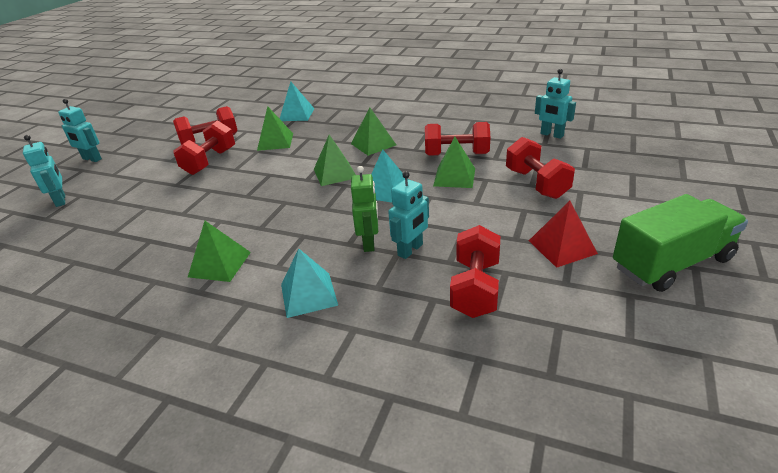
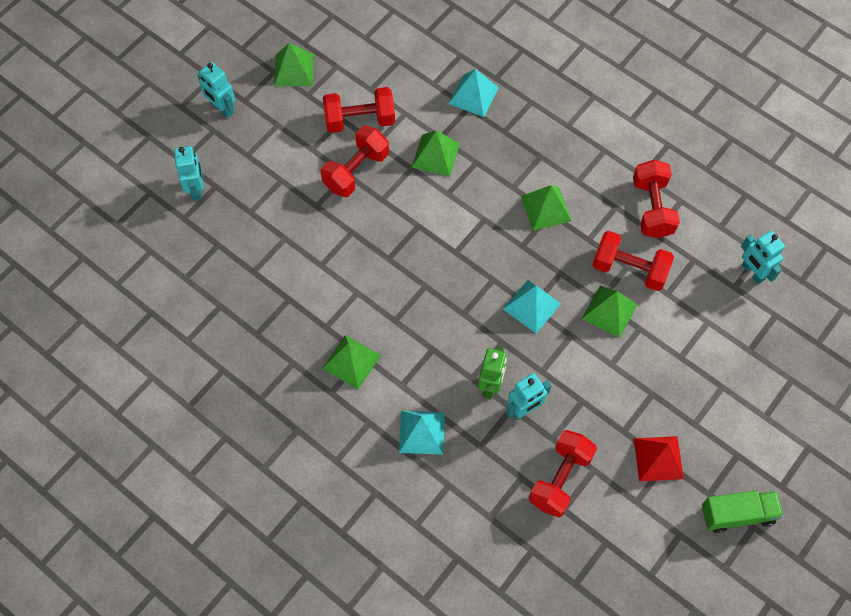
camera: 15 degrees right, 30 degrees up
(335, 173) = (488, 253): green pyramid -> green pyramid (294, 70)
(536, 183) = (686, 357): red dumbbell -> red dumbbell (652, 208)
(671, 263) = (737, 514): green truck -> green truck, size x0.66

